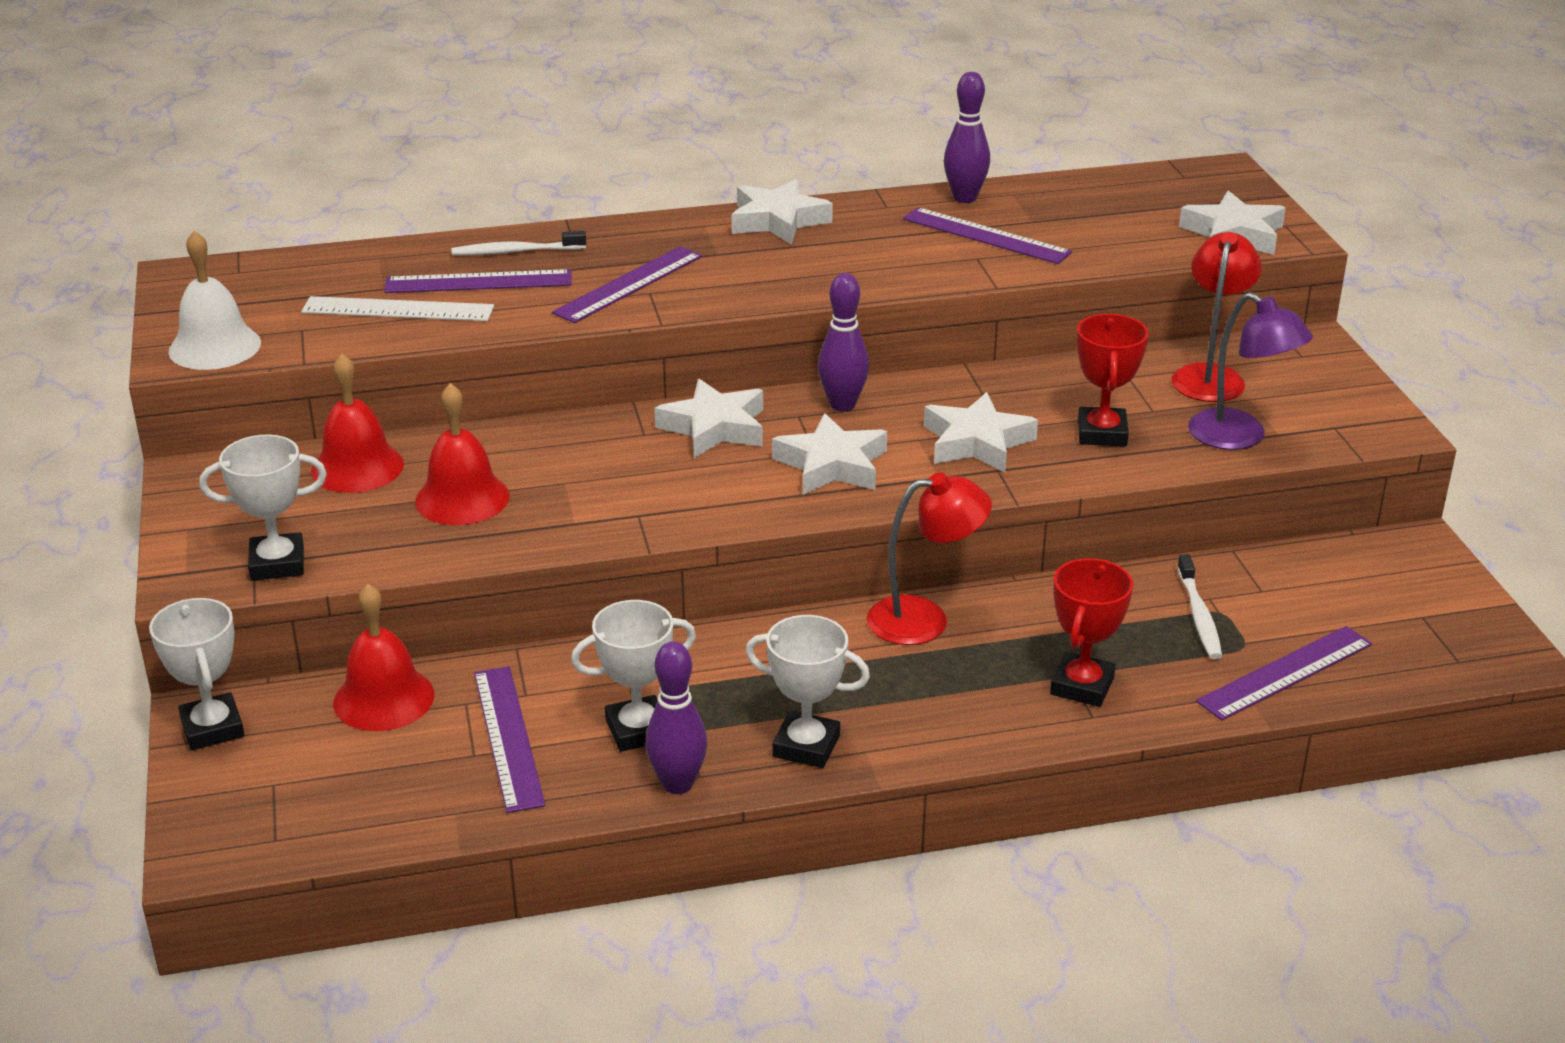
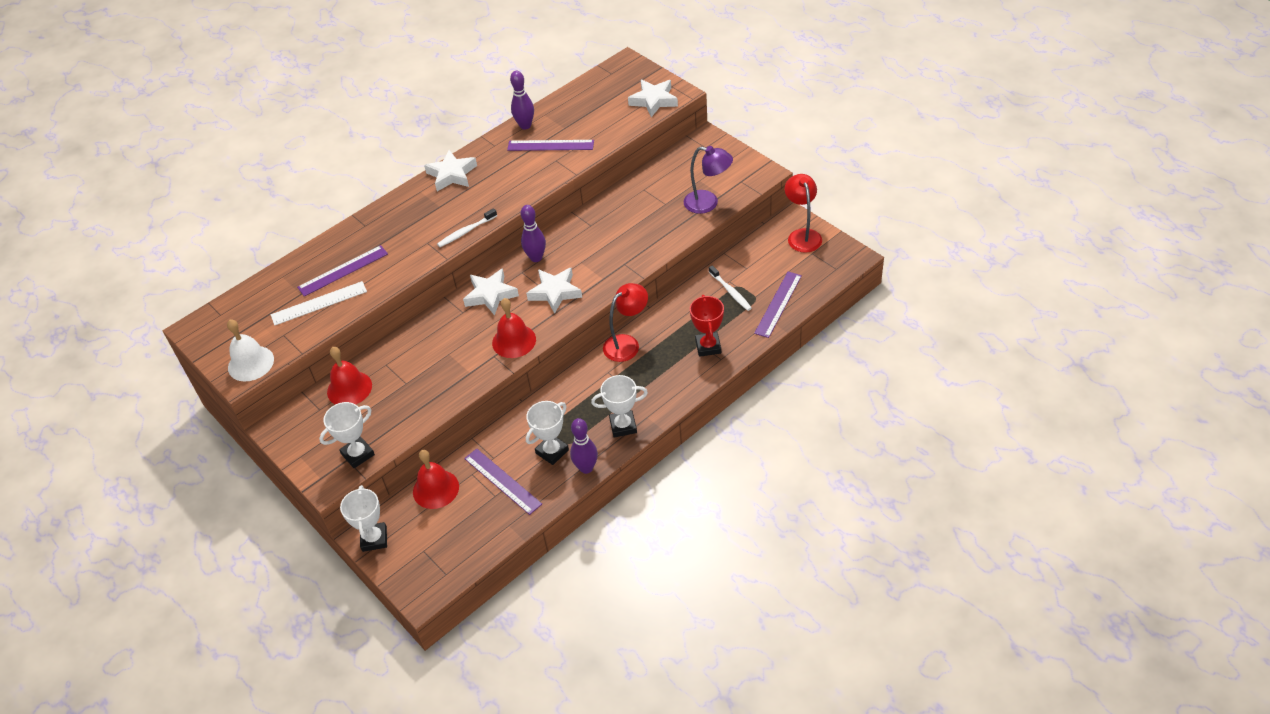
camera: 25 degrees left, 15 degrees up
(212, 728) = (374, 539): white trophy -> white trophy turned 45 degrees clockwise
(462, 498) = (411, 383): red bell -> red bell (514, 341)
(516, 252) = (345, 245): white toothbrush -> white toothbrush (466, 232)
(628, 284) = (414, 242): purple ruler -> none
(976, 442) = (606, 253): white star -> none
(1102, 433) = (653, 225): red trophy -> none
(1210, 376) = (676, 174): red lamp -> red lamp (802, 235)

